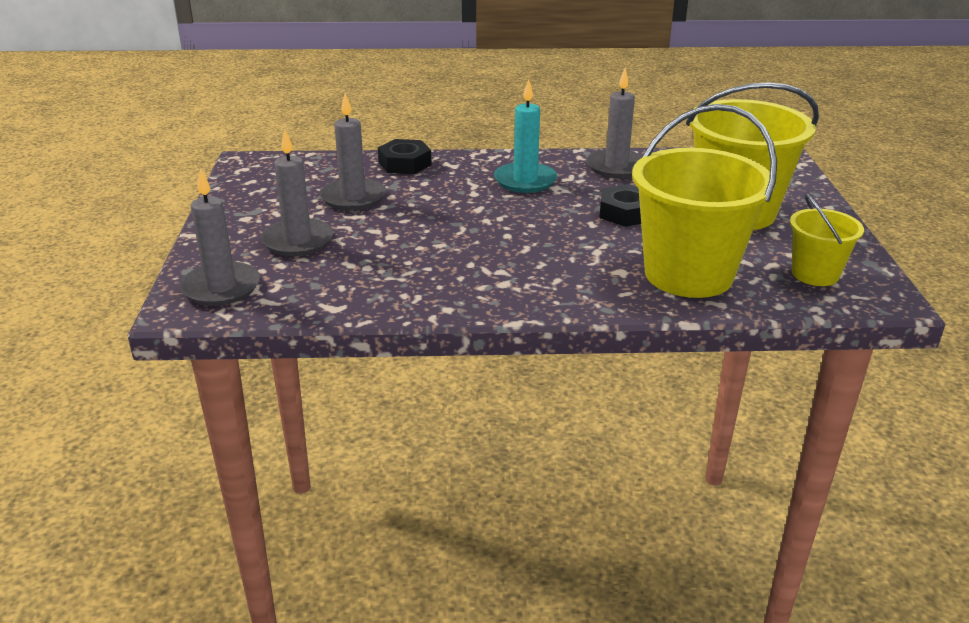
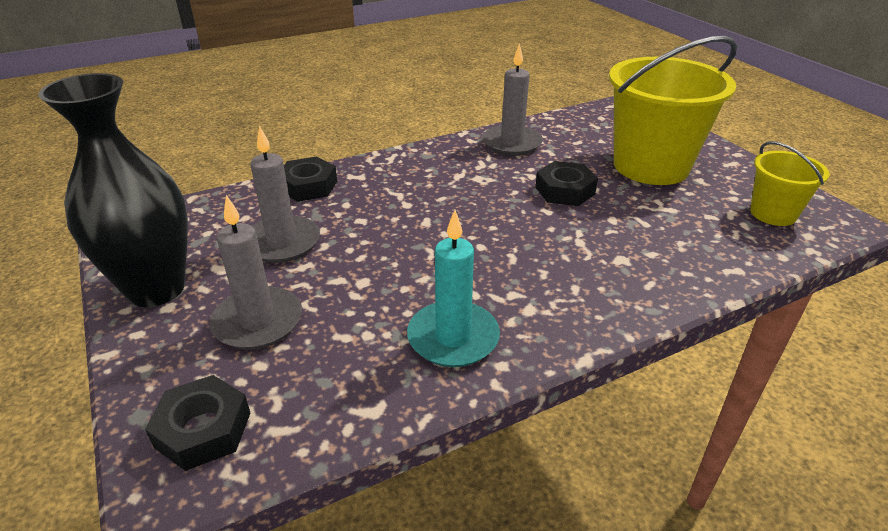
camera: 25 degrees left, 5 degrees up
(221, 287) = (203, 429): grey candle -> black nut
(245, 205) = (156, 289): none -> black vase
(525, 181) = (444, 177): turquoise candle -> turquoise candle (453, 338)
(688, 274) = (680, 244): yellow bucket -> none

